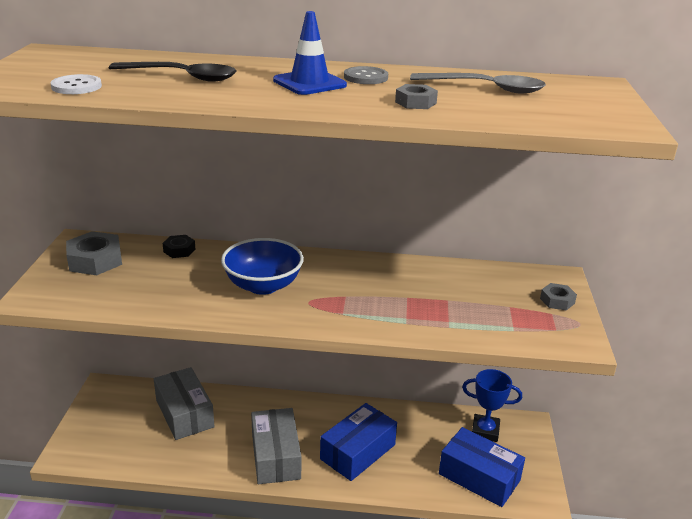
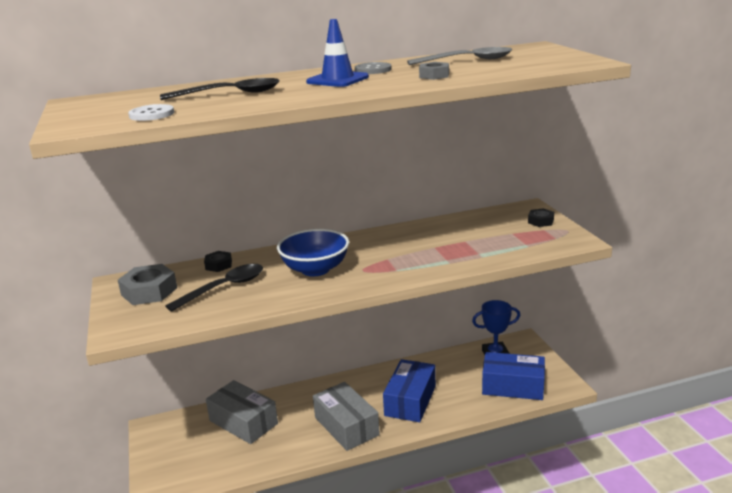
camera: 20 degrees left, 5 degrees down
(162, 279) = (224, 288): none -> black spoon
(557, 301) = (540, 221): grey nut -> black nut

